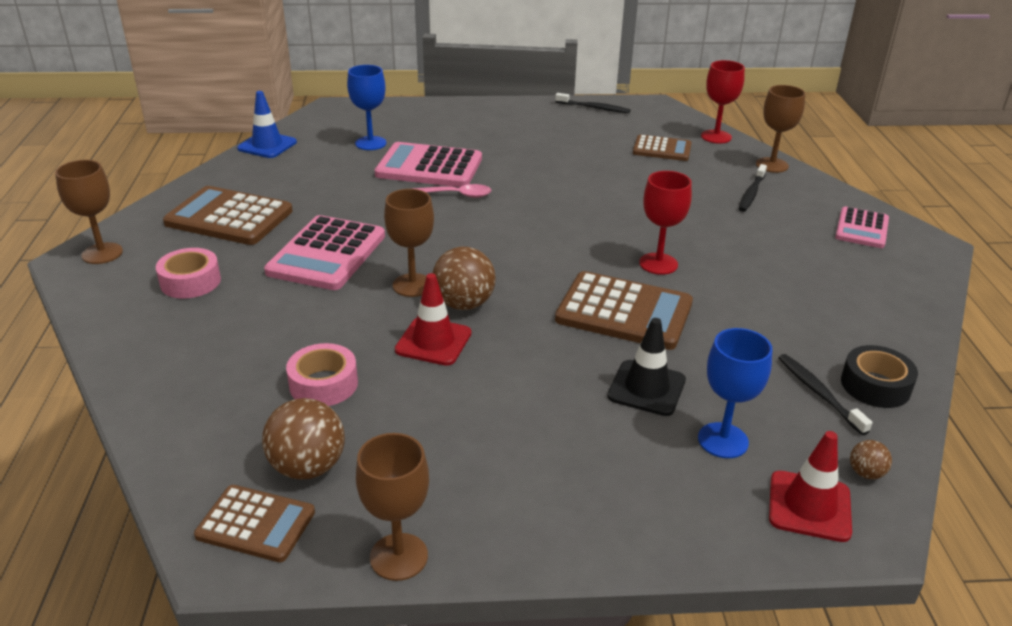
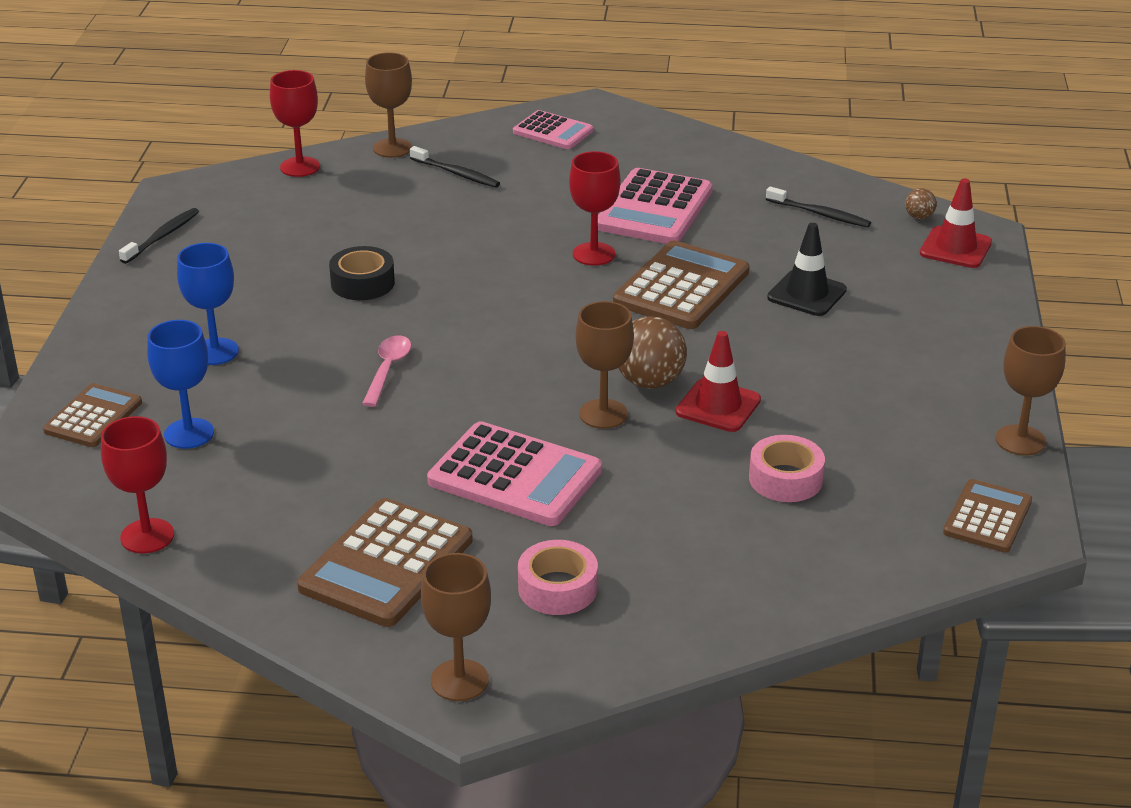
camera: 80 degrees left, 0 degrees up
(267, 145) = (147, 536): blue traffic cone -> red goblet
(308, 467) = (912, 488): brown ball -> none
(429, 167) = (294, 385): pink calculator -> pink calculator (654, 209)
(662, 149) = (318, 208): brown calculator -> brown calculator (93, 417)
(723, 440) = (879, 269): blue goblet -> blue goblet (215, 352)
(819, 393) = (820, 214): black toothbrush -> black toothbrush turned 135 degrees counterclockwise
(875, 385) = (811, 187): black tape -> black tape (362, 283)

